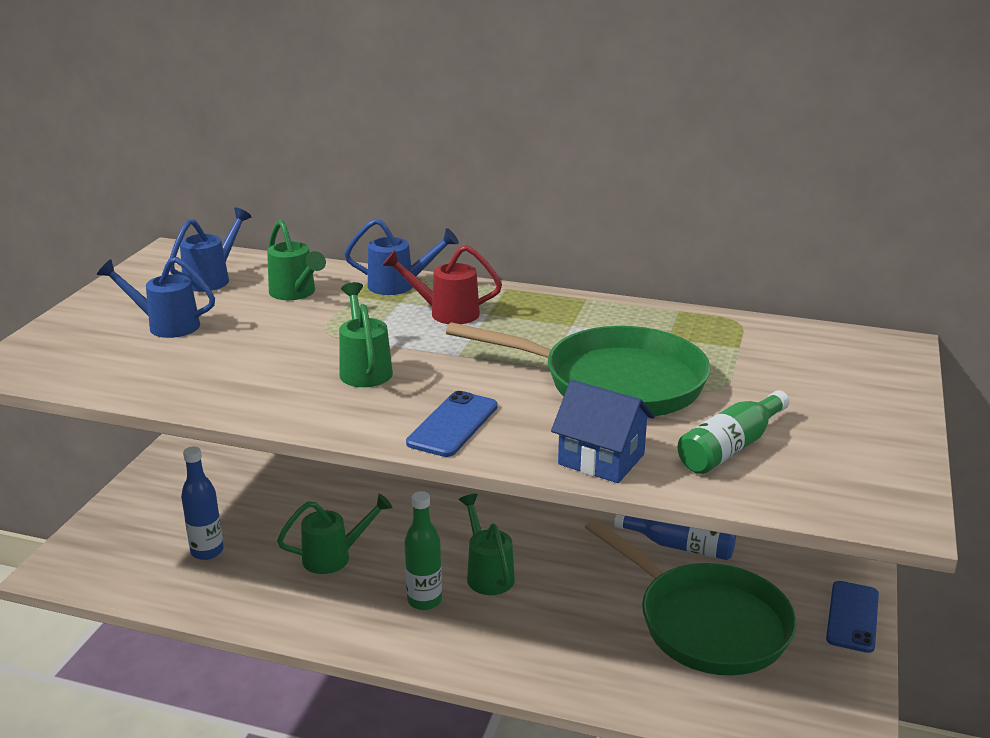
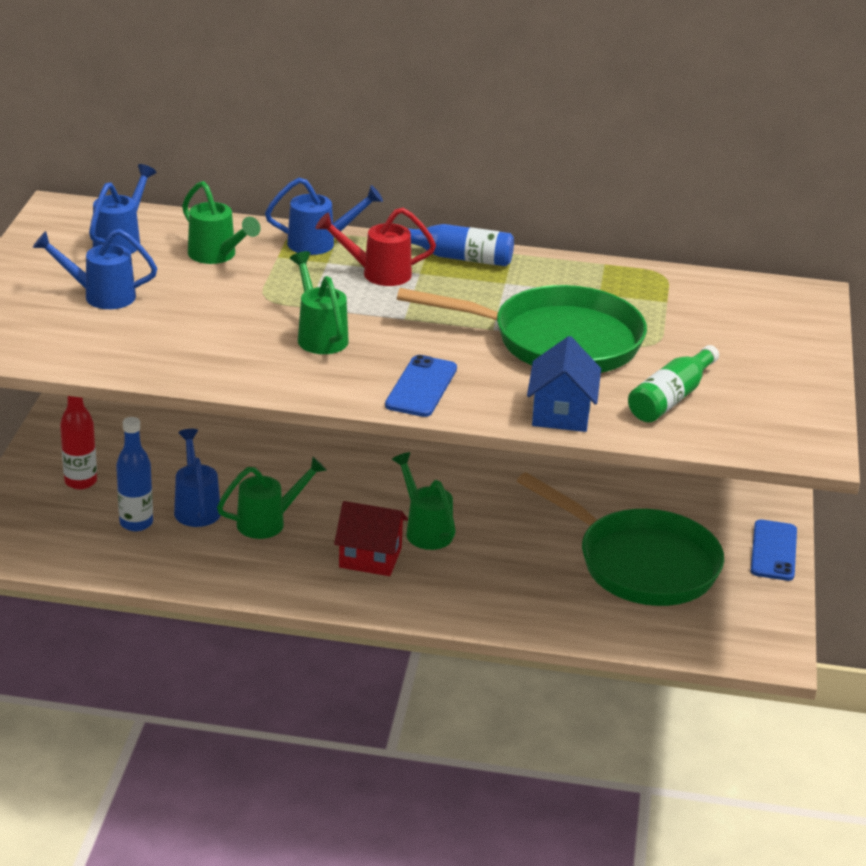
camera: 10 degrees left, 5 degrees up
(172, 507) = (80, 481): none -> red bottle
(270, 538) = (196, 507): none -> blue watering can
(424, 600) = (370, 558): green bottle -> red house
(601, 459) = (561, 413): blue house -> blue house turned 75 degrees clockwise
(680, 546) = (607, 495): blue bottle -> blue bottle (458, 257)

